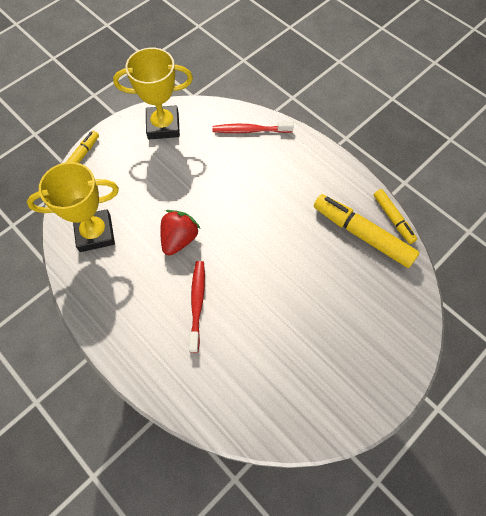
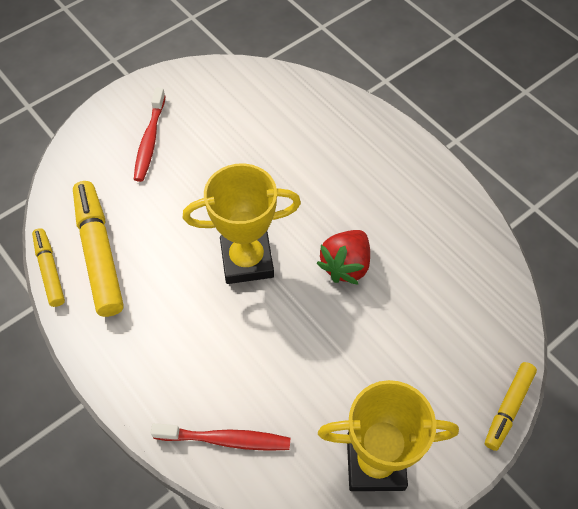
camera: 175 degrees left, 5 degrees down
(95, 233) = (462, 282): yellow trophy -> yellow trophy (247, 260)
(197, 303) = (323, 188): red toothbrush -> red toothbrush (150, 140)
(362, 234) = (99, 253): yellow marker -> yellow marker turned 150 degrees counterclockwise

